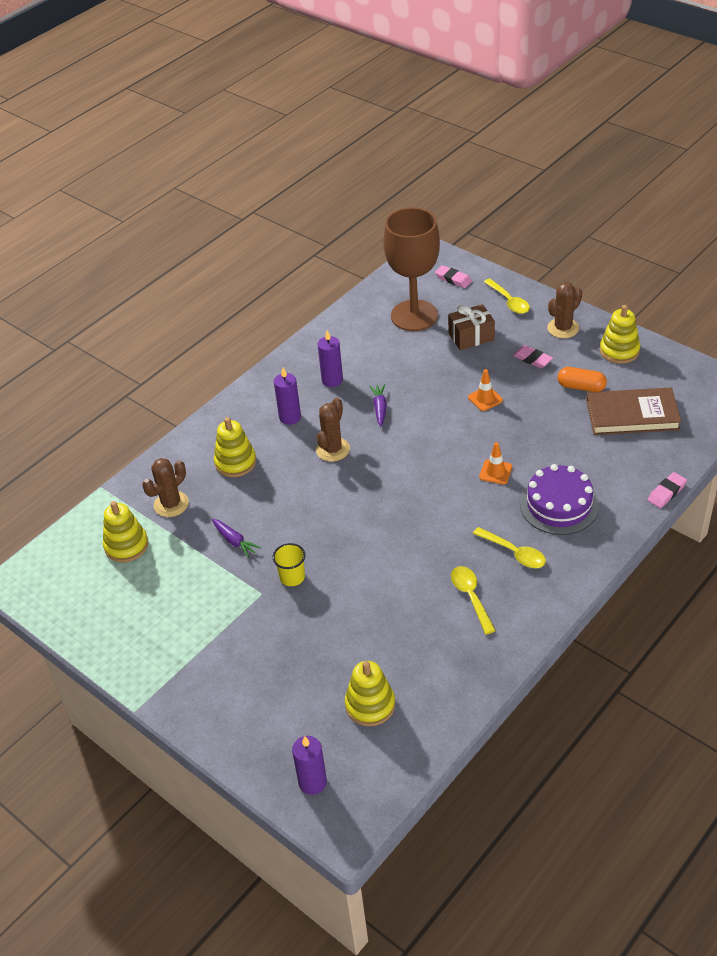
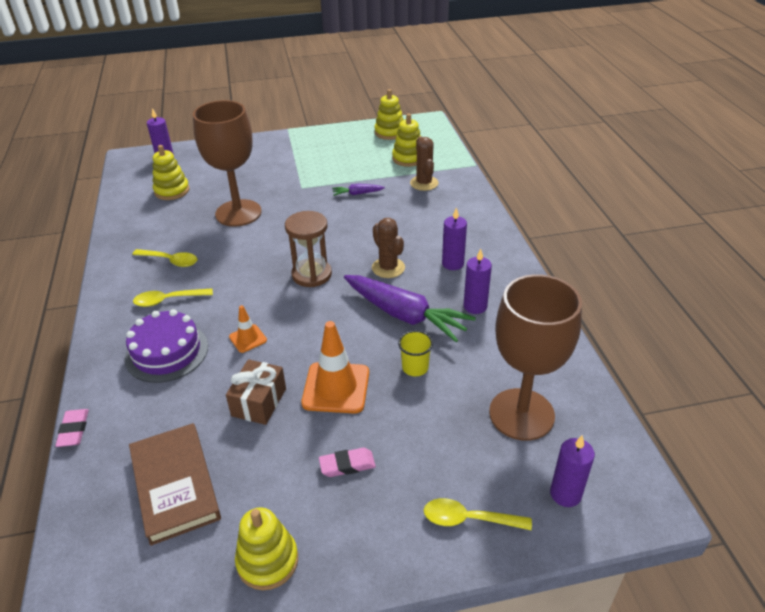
camera: 125 degrees right, 5 degrees down
(235, 462) = (432, 220): yellow stacking toy -> yellow stacking toy (390, 132)
(292, 577) = (296, 202): yellow cup -> yellow cup (415, 367)
(353, 609) = (238, 213): none -> brown goblet
(379, 408) = (405, 315): purple carrot -> purple carrot, size x2.23
(388, 488) = (311, 274): none -> brown hourglass
(453, 279) = (565, 494): pink eraser -> purple candle
(471, 336) = (438, 438): brown gift -> brown gift (259, 402)
(485, 399) = (336, 388): orange traffic cone -> orange traffic cone, size x1.88
(563, 328) = (365, 535): brown cactus -> none
(581, 387) = (261, 474): orange capsule -> none
(632, 415) = (175, 485): brown book -> brown book turned 60 degrees counterclockwise

